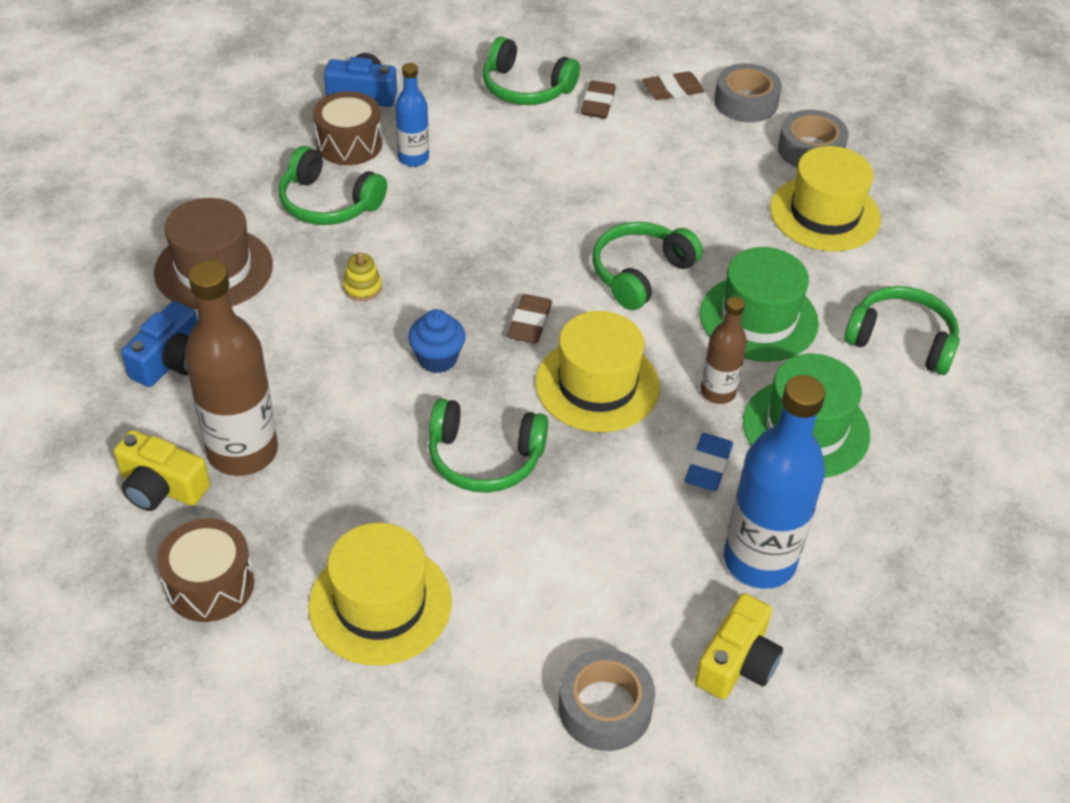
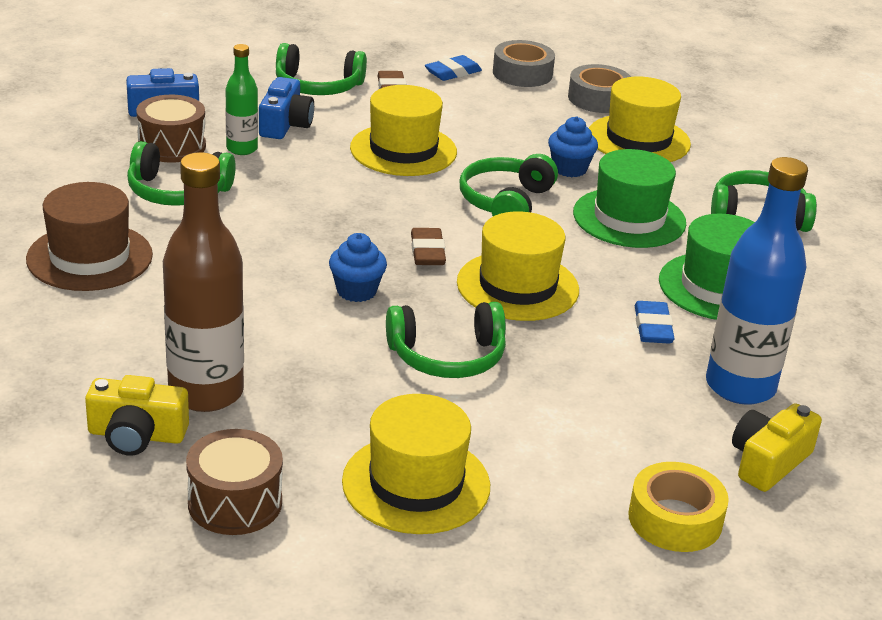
camera: 20 degrees left, 15 degrees down
(170, 360) = (86, 334): blue camera -> blue camera (285, 124)
(362, 288) = (250, 250): yellow stacking toy -> none
(413, 158) = (242, 149): blue bottle -> green bottle
(570, 186) = (403, 150): none -> yellow hat
(605, 708) = (675, 519): grey tape -> yellow tape
(672, 90) = (452, 72): brown eraser -> blue eraser
(718, 392) = (627, 274): brown bottle -> none
(729, 241) = (569, 169): none -> blue cupcake
(737, 662) = (768, 462): yellow camera -> yellow camera turned 150 degrees counterclockwise

